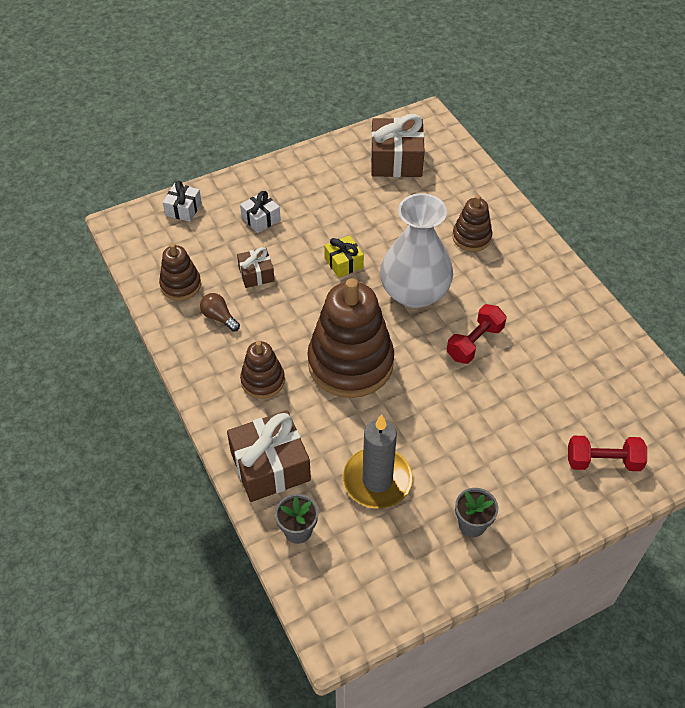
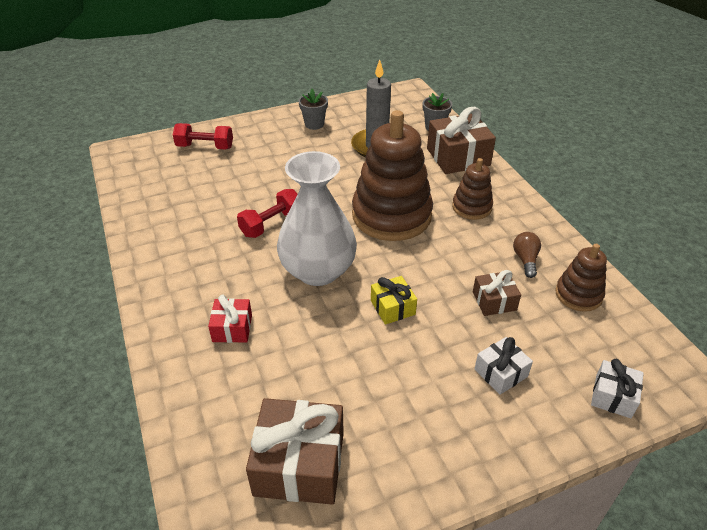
camera: 175 degrees left, 10 degrees down
(219, 317) = (525, 260): brown light bulb -> brown light bulb turned 135 degrees counterclockwise
(471, 237) = (232, 328): brown stacking toy -> red gift

